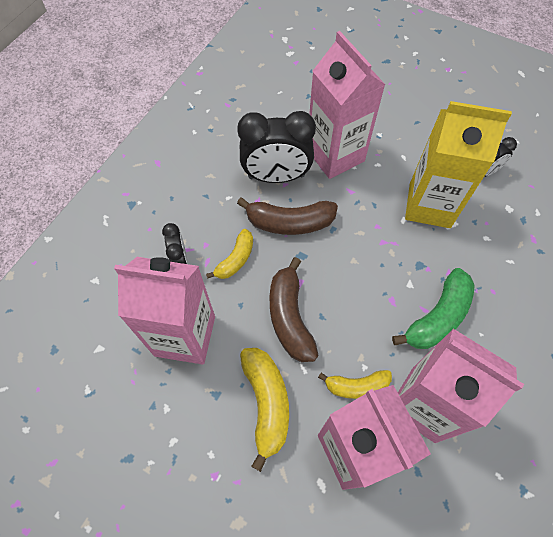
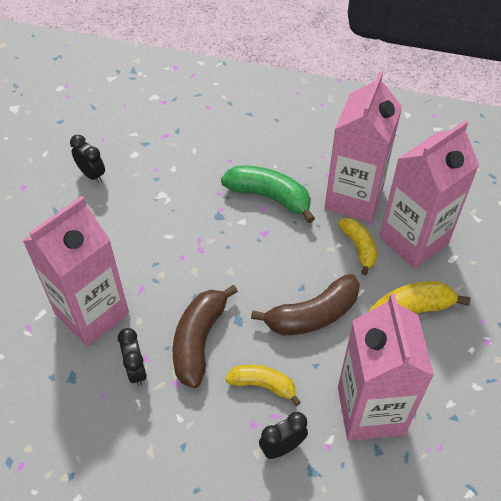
camera: 105 degrees left, 10 degrees down
(276, 176) = (136, 370): black clock -> black clock, size x0.51
(289, 222) = (199, 341): brown banana -> brown banana turned 150 degrees counterclockwise
(429, 205) = (145, 216): yellow carton -> none

